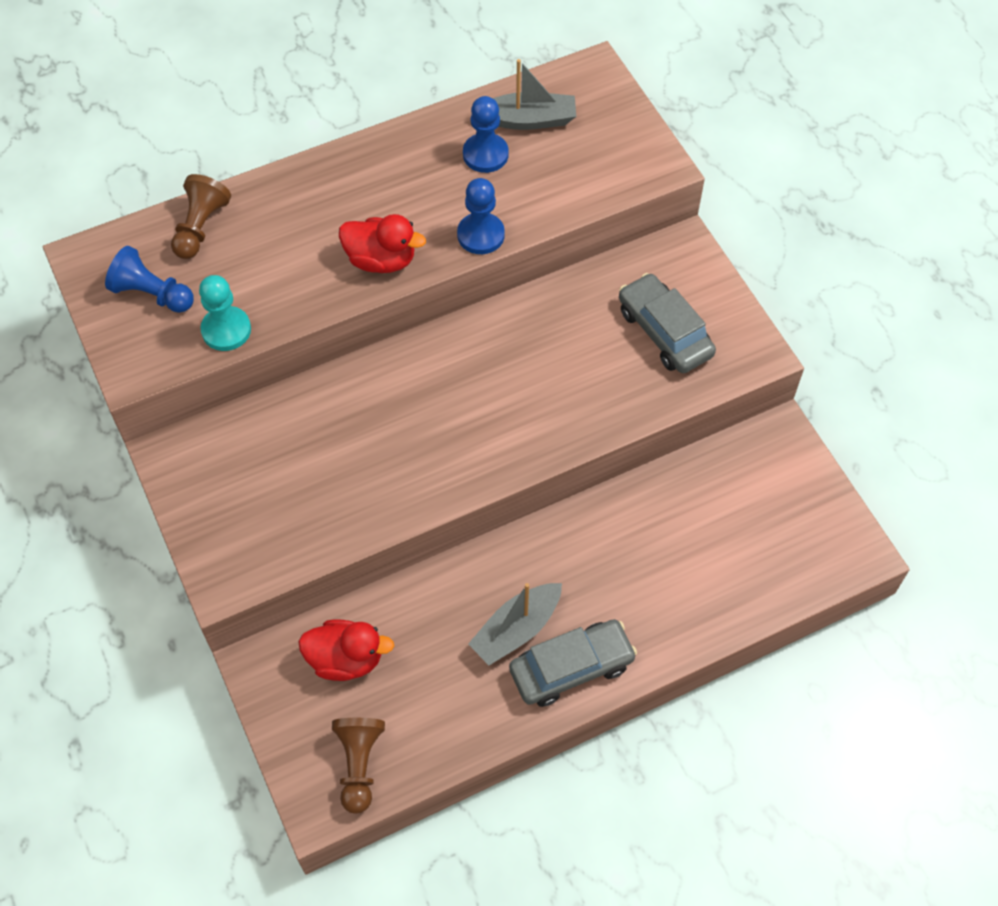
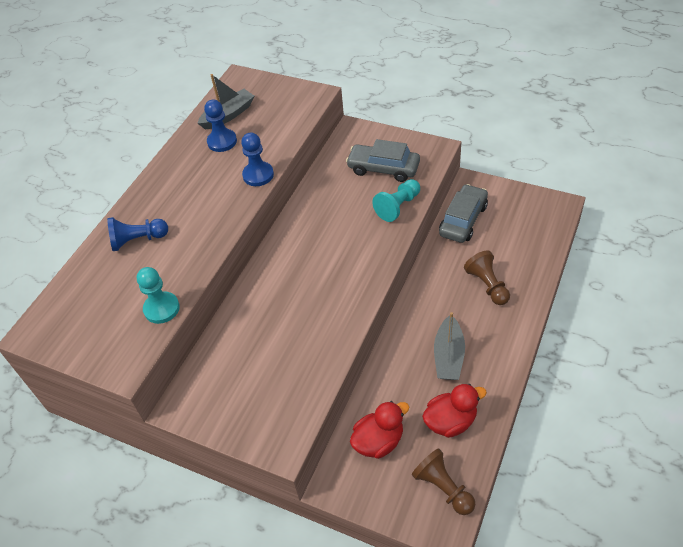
camera: 35 degrees left, 10 degrees down
(152, 294) = (96, 322): blue pawn -> blue pawn (138, 240)
(200, 227) = (93, 271): brown pawn -> brown pawn (487, 285)
(381, 260) = (216, 219): red duck -> red duck (450, 421)
(571, 668) = (494, 351): grey car -> grey car (463, 220)
(626, 399) = (398, 206): none -> turquoise pawn

